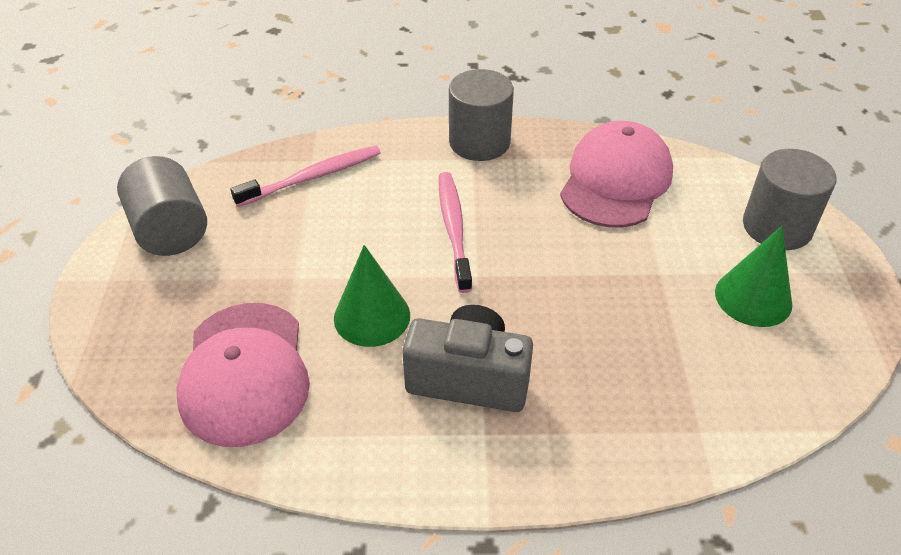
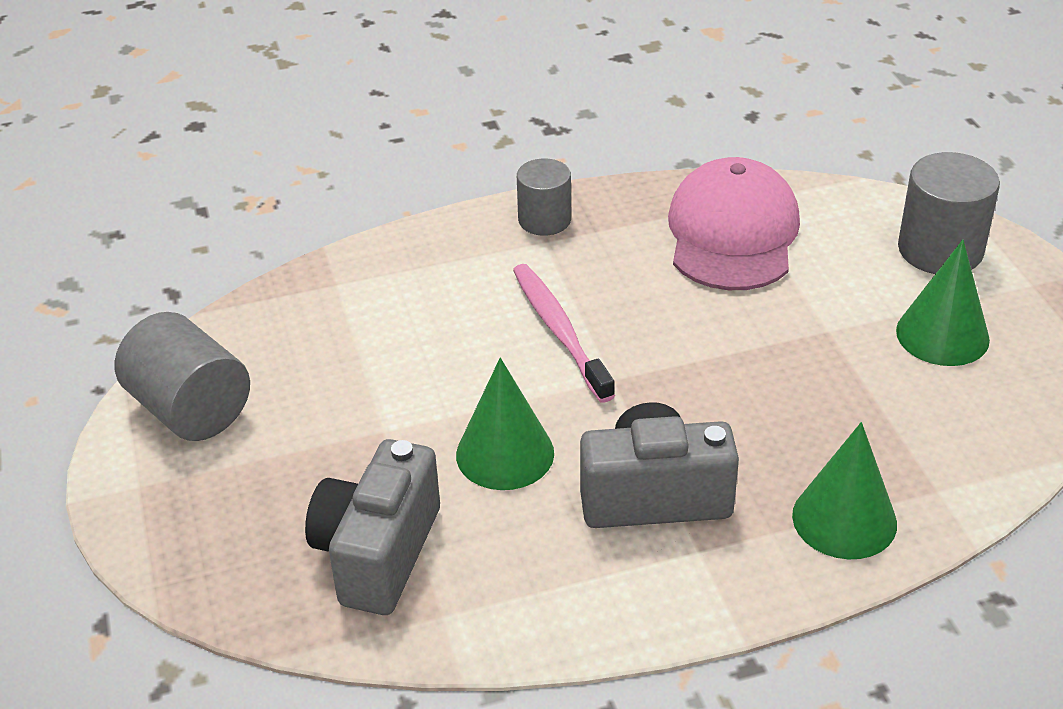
camera: 15 degrees left, 5 degrees down
(245, 373) = (378, 553): pink cap -> grey camera
(313, 177) = (348, 305): pink toothbrush -> none
(479, 142) = (544, 220): grey cylinder -> grey cylinder, size x0.65
(612, 437) = (844, 519): none -> green cone

